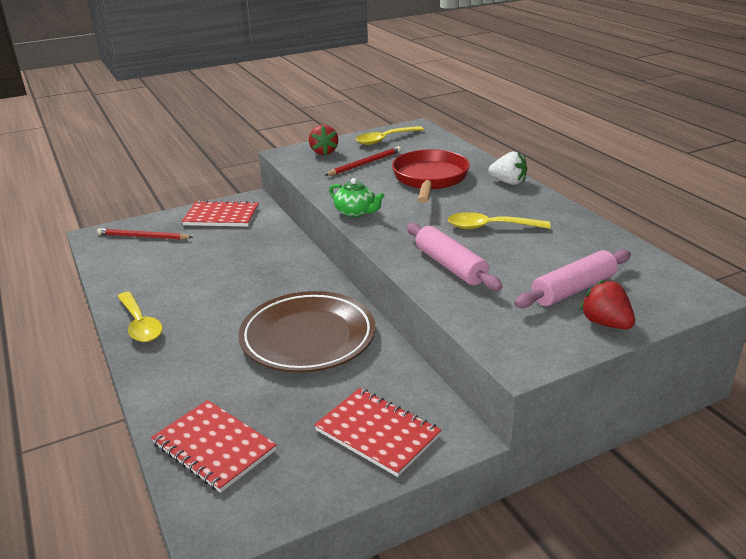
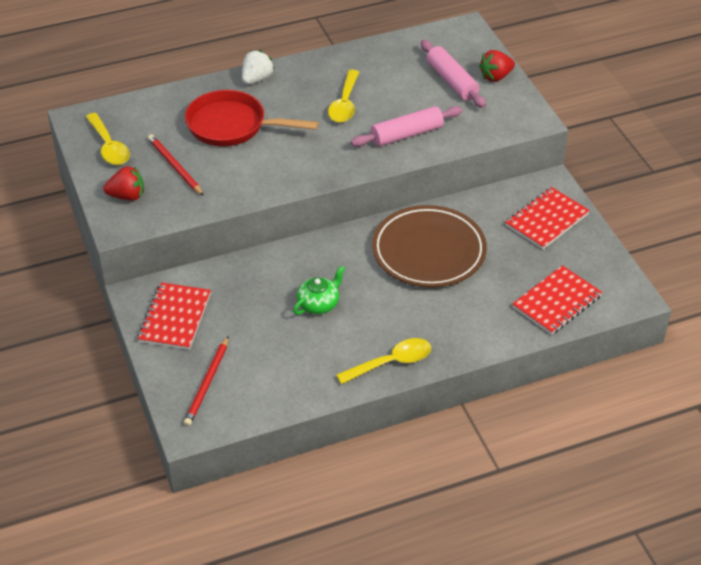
camera: 85 degrees left, 15 degrees up
(356, 212) = (293, 180): green teapot -> green teapot (319, 304)

